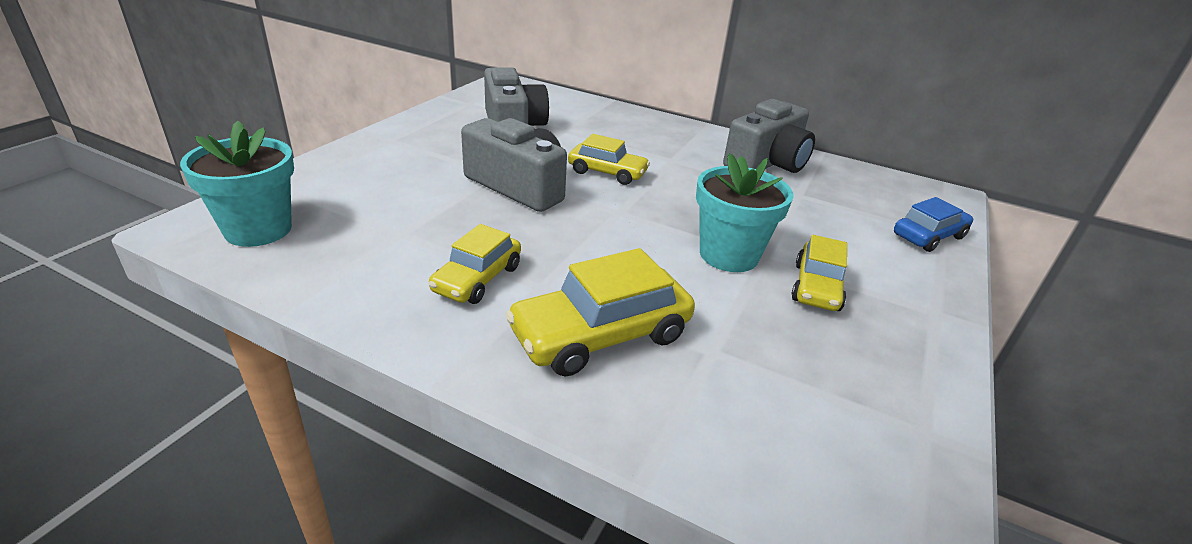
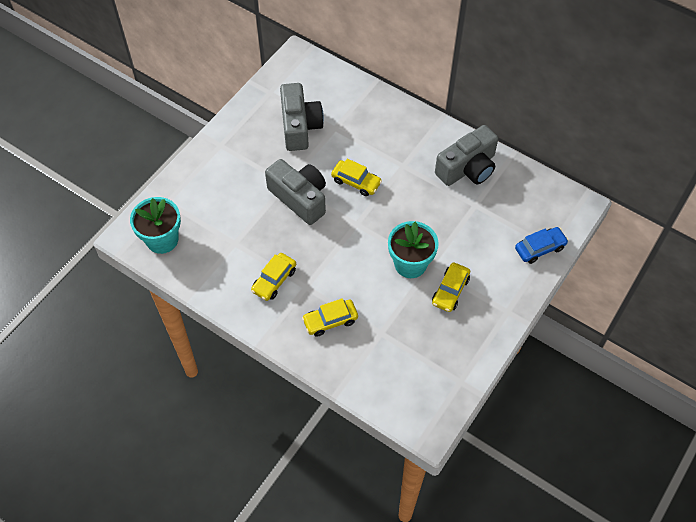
camera: 10 degrees right, 25 degrees up
(601, 335) = (330, 321): yellow car -> yellow car, size x0.64

